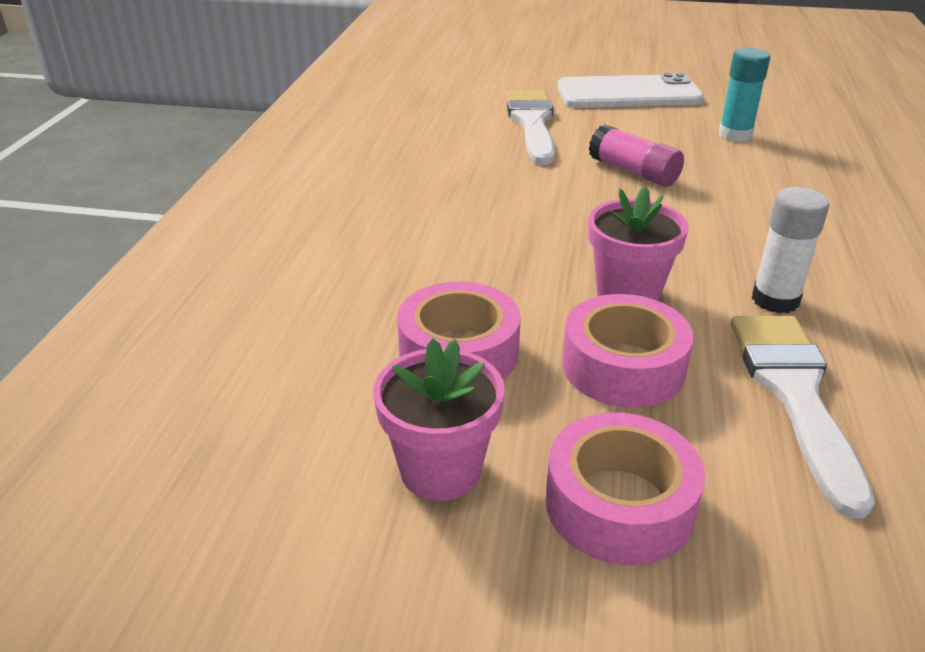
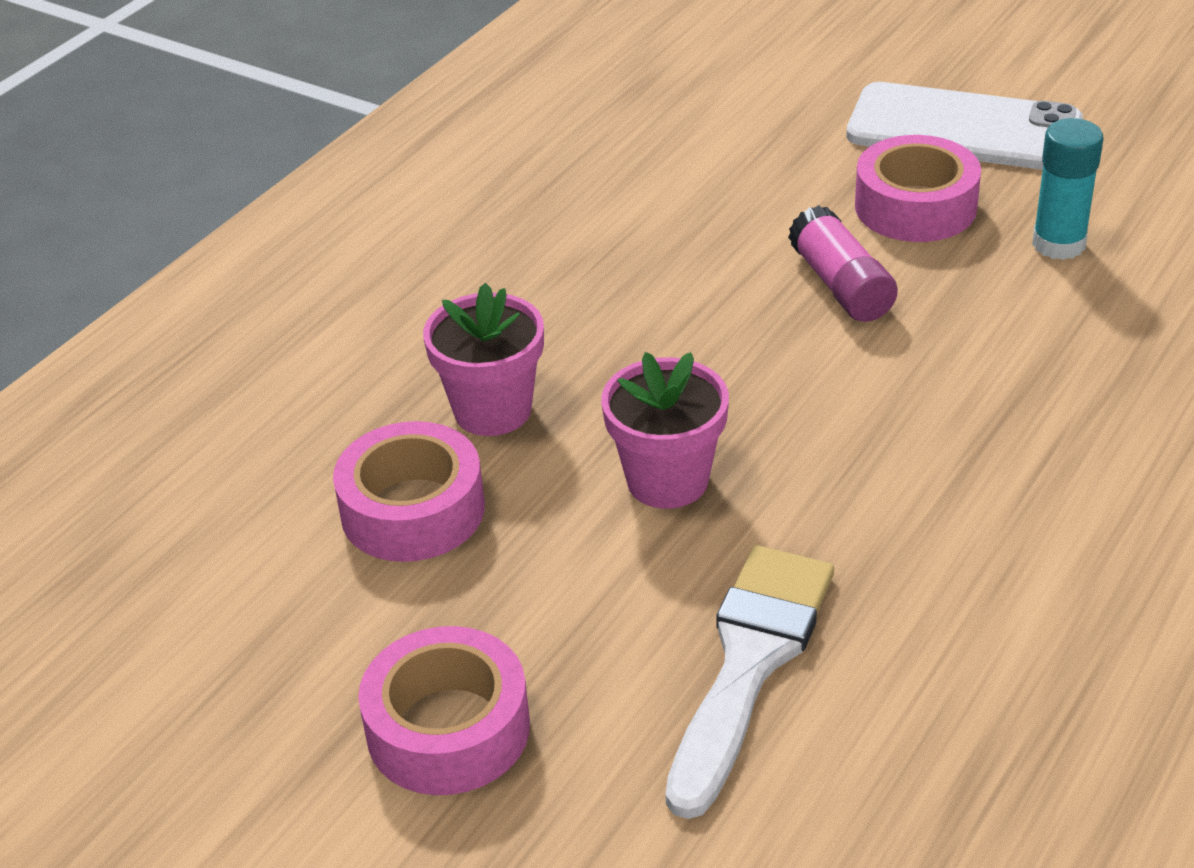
camera: 25 degrees right, 5 degrees up
(440, 470) = (301, 642): pink flower pot -> pink flower pot (492, 410)
(532, 123) = (768, 165): white brush -> none
(623, 366) = (581, 576): pink tape -> pink tape (915, 207)
(775, 300) = (848, 534): white glue stick -> none

